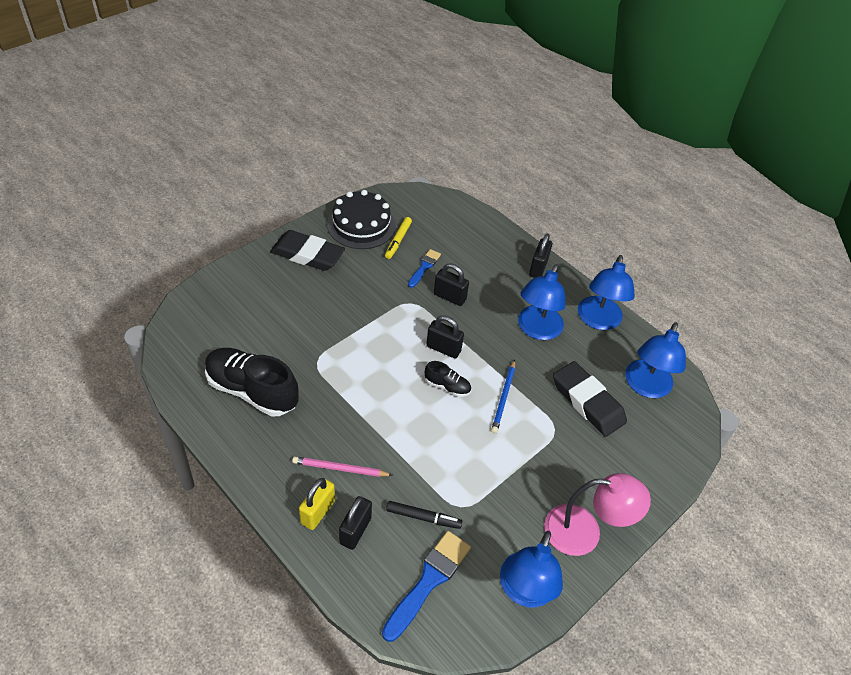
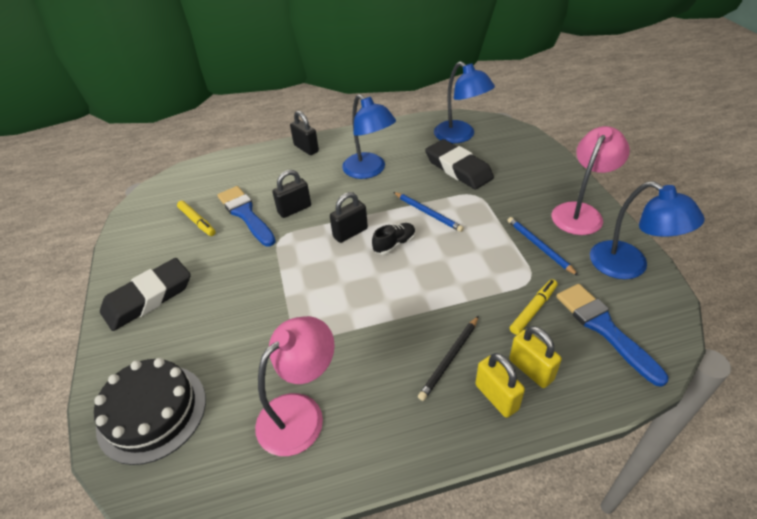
camera: 55 degrees left, 5 degrees down
(252, 391) = (300, 413): black shoe -> pink lamp
(340, 469) = (449, 359): pink pencil -> black pencil
(355, 531) = (531, 370): black padlock -> yellow padlock
(361, 225) = (151, 241): black cake -> black cake (152, 412)
(423, 517) = (533, 309): black marker -> yellow marker
(424, 267) = (246, 214): blue brush -> blue brush, size x1.70
(509, 504) = (539, 246): none -> blue pencil
(587, 402) = (458, 168): black eraser -> black eraser turned 60 degrees clockwise
(598, 321) = (383, 137): blue lamp -> none

